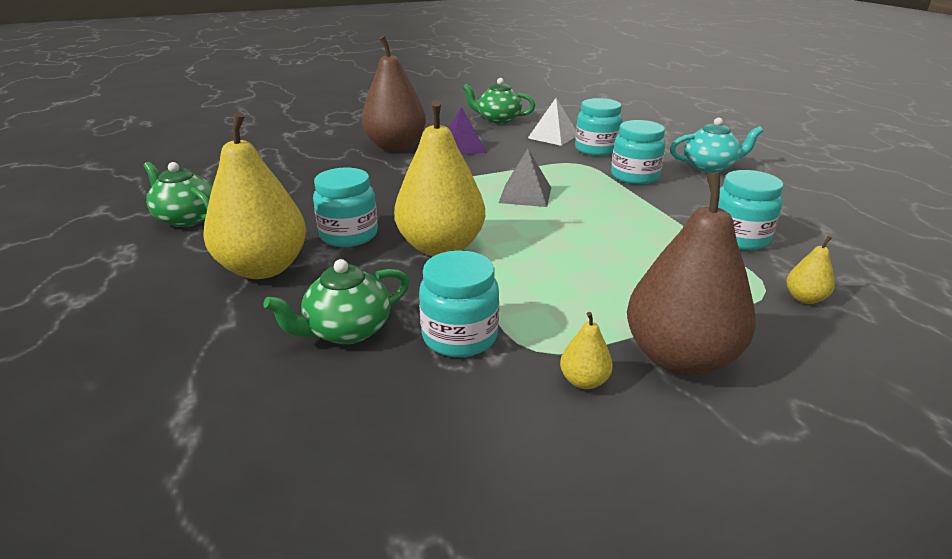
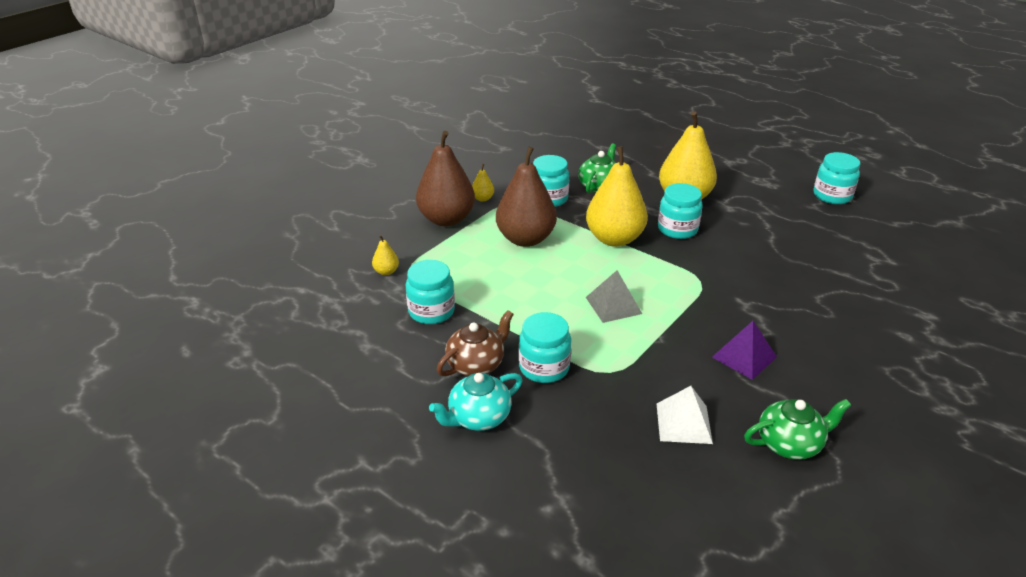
camera: 150 degrees right, 5 degrees up
(187, 218) = (786, 209): green teapot -> none
(395, 146) = (802, 333): brown pear -> brown pear (525, 239)
(596, 149) = (614, 409): turquoise jar -> turquoise jar (832, 196)
(699, 191) = (476, 364): none -> brown teapot

